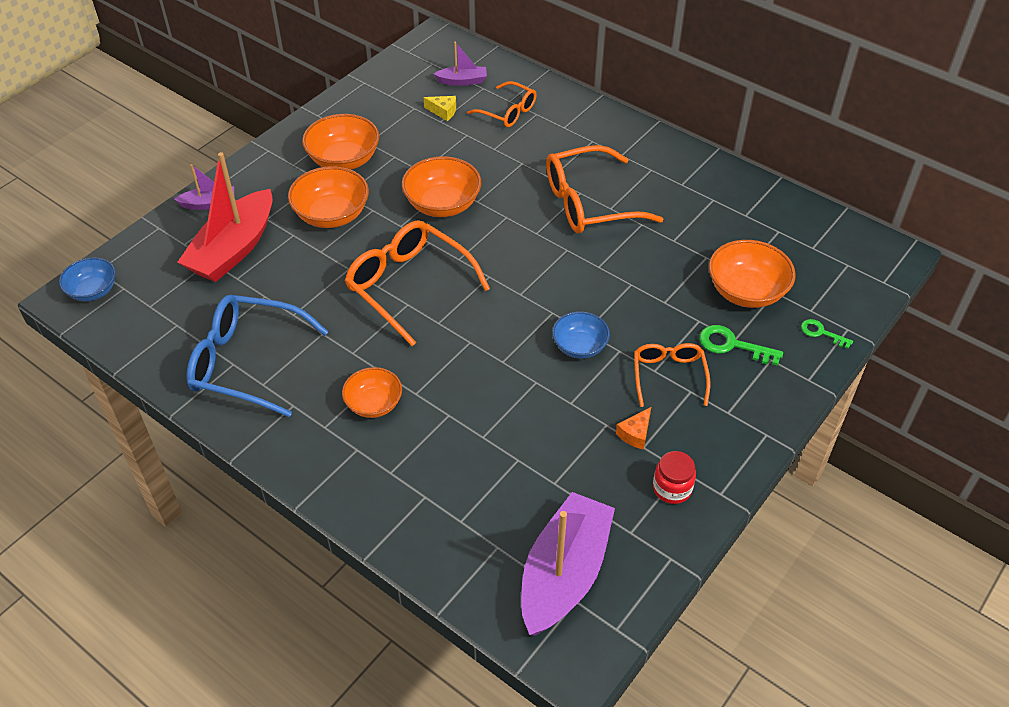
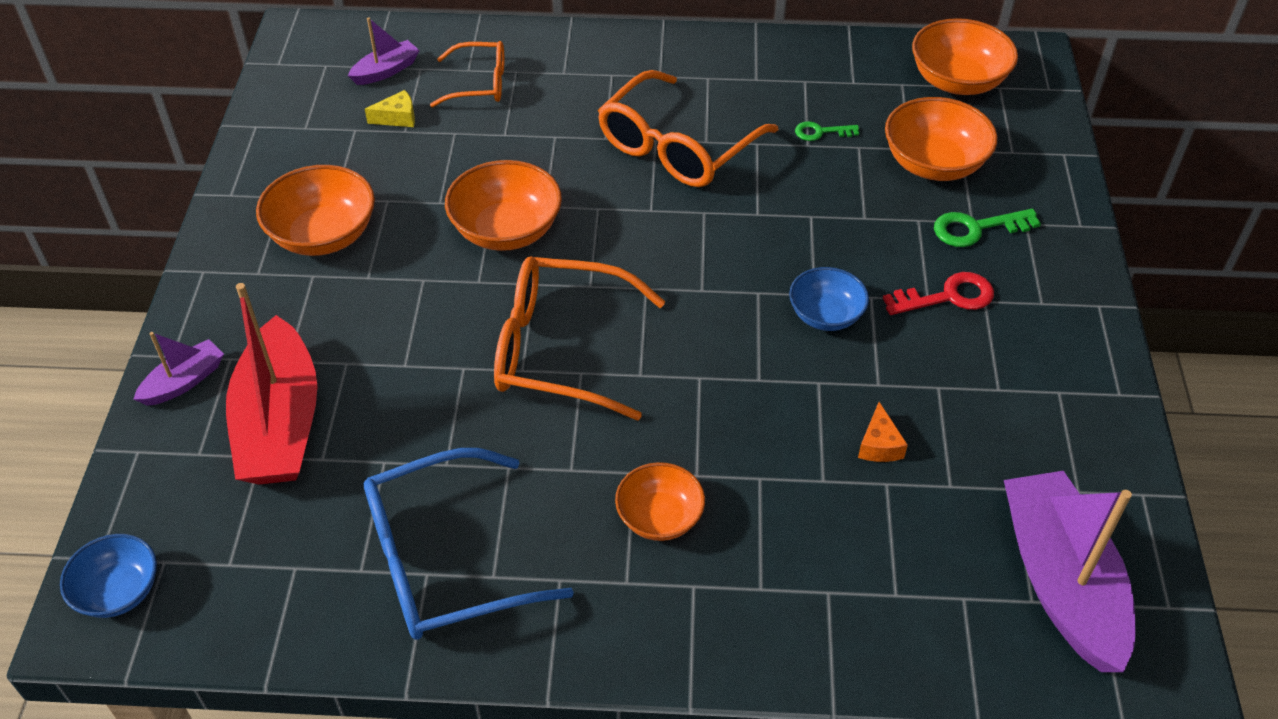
camera: 35 degrees left, 0 degrees up
(332, 215) = (375, 312): orange bowl -> orange bowl (957, 81)
(635, 434) = (977, 380): orange cheese -> orange cheese (879, 445)
(669, 376) = (948, 296): orange glasses -> red key
(672, 488) = (1070, 417): red jar -> none
(821, 333) = (1045, 170): green key -> green key (821, 132)

